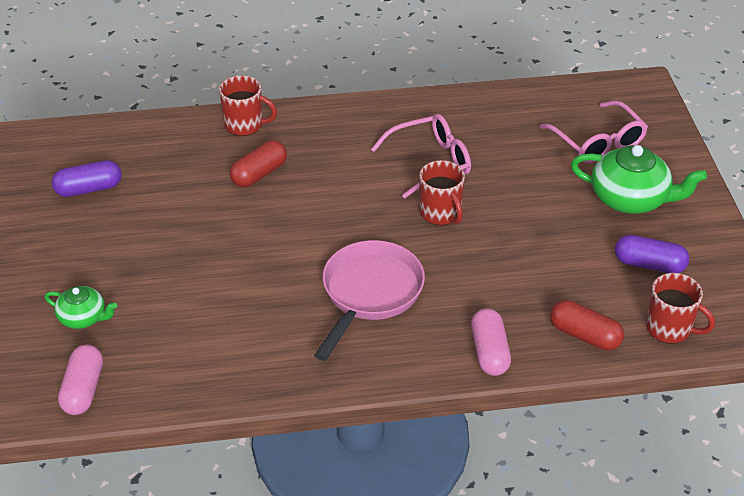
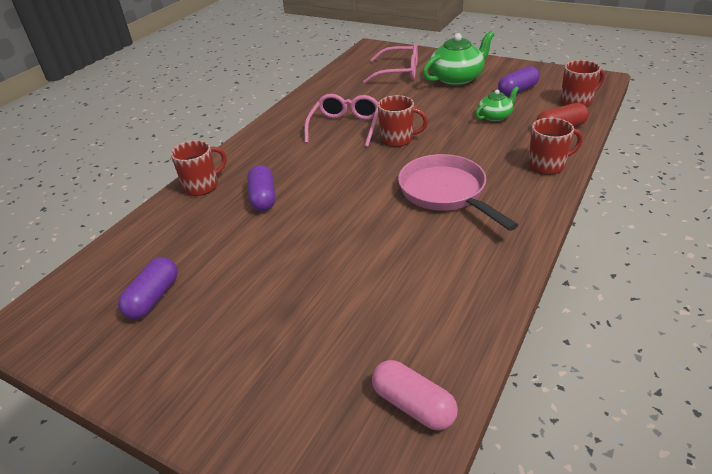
camera: 50 degrees left, 5 degrees down
(83, 317) = (314, 366): green teapot -> green teapot (495, 116)
(259, 174) = (263, 198): red capsule -> purple capsule
(489, 352) = (548, 165): pink capsule -> red mug

